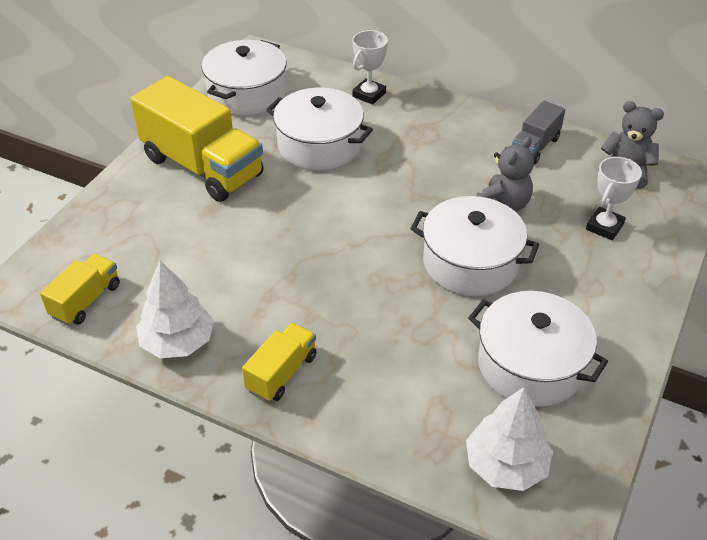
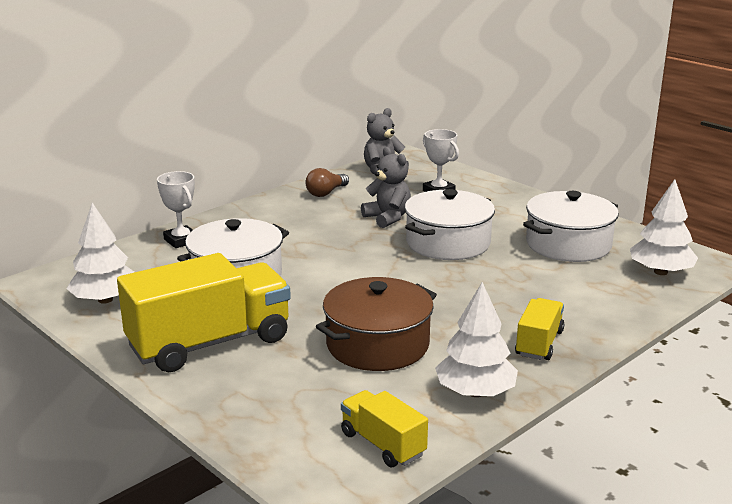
camera: 70 degrees left, 20 degrees down
(236, 261) = (377, 345): none -> brown pot
(247, 94) = (105, 300): white pot -> white tree
(281, 373) = (539, 343): yellow truck -> yellow truck turned 60 degrees clockwise
(535, 147) = (326, 193): grey truck -> brown light bulb

